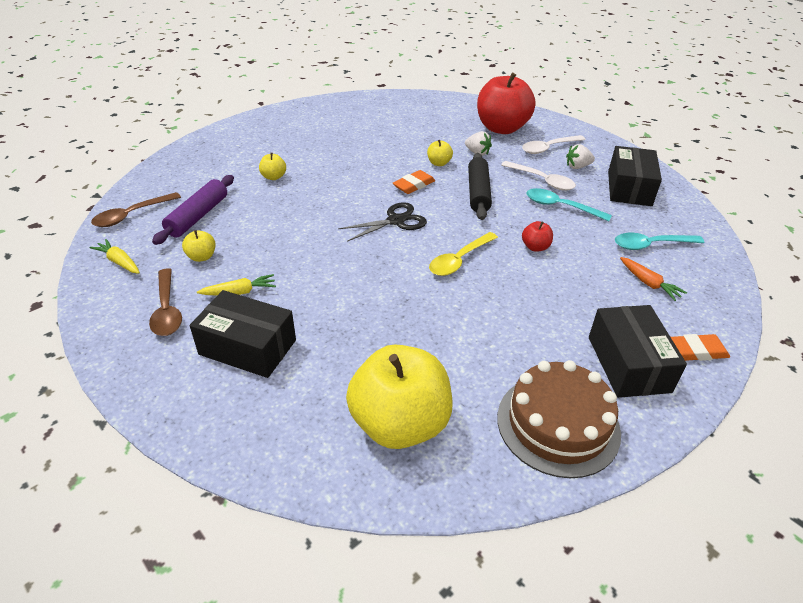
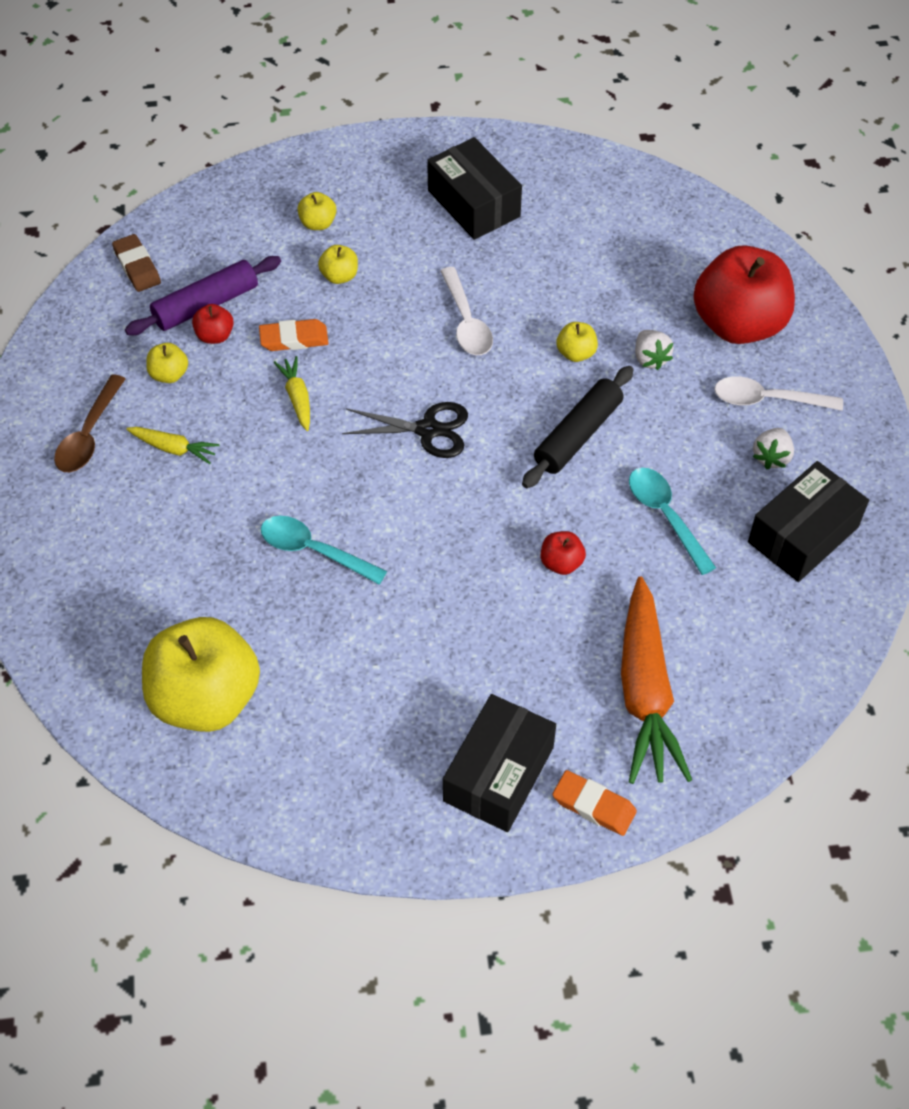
camera: 35 degrees right, 15 degrees up
(119, 262) = (83, 338): yellow carrot -> yellow carrot (297, 398)
(132, 215) = (137, 267): brown spoon -> brown eraser
(217, 228) = (215, 336): none -> red apple
(238, 161) = (318, 223): none -> yellow apple
(248, 347) = (133, 527): black box -> black box (474, 203)
(414, 185) = (504, 379): orange eraser -> orange eraser (294, 339)
(459, 260) = (449, 532): yellow spoon -> none
(542, 180) = (689, 457): white spoon -> white spoon (466, 321)
(558, 424) = (353, 790): brown cake -> none
(577, 167) = (771, 457): white strawberry -> white strawberry turned 90 degrees counterclockwise
(648, 283) = (645, 692): orange carrot -> orange carrot, size x2.15
(651, 245) = (718, 641): turquoise spoon -> turquoise spoon (314, 551)

